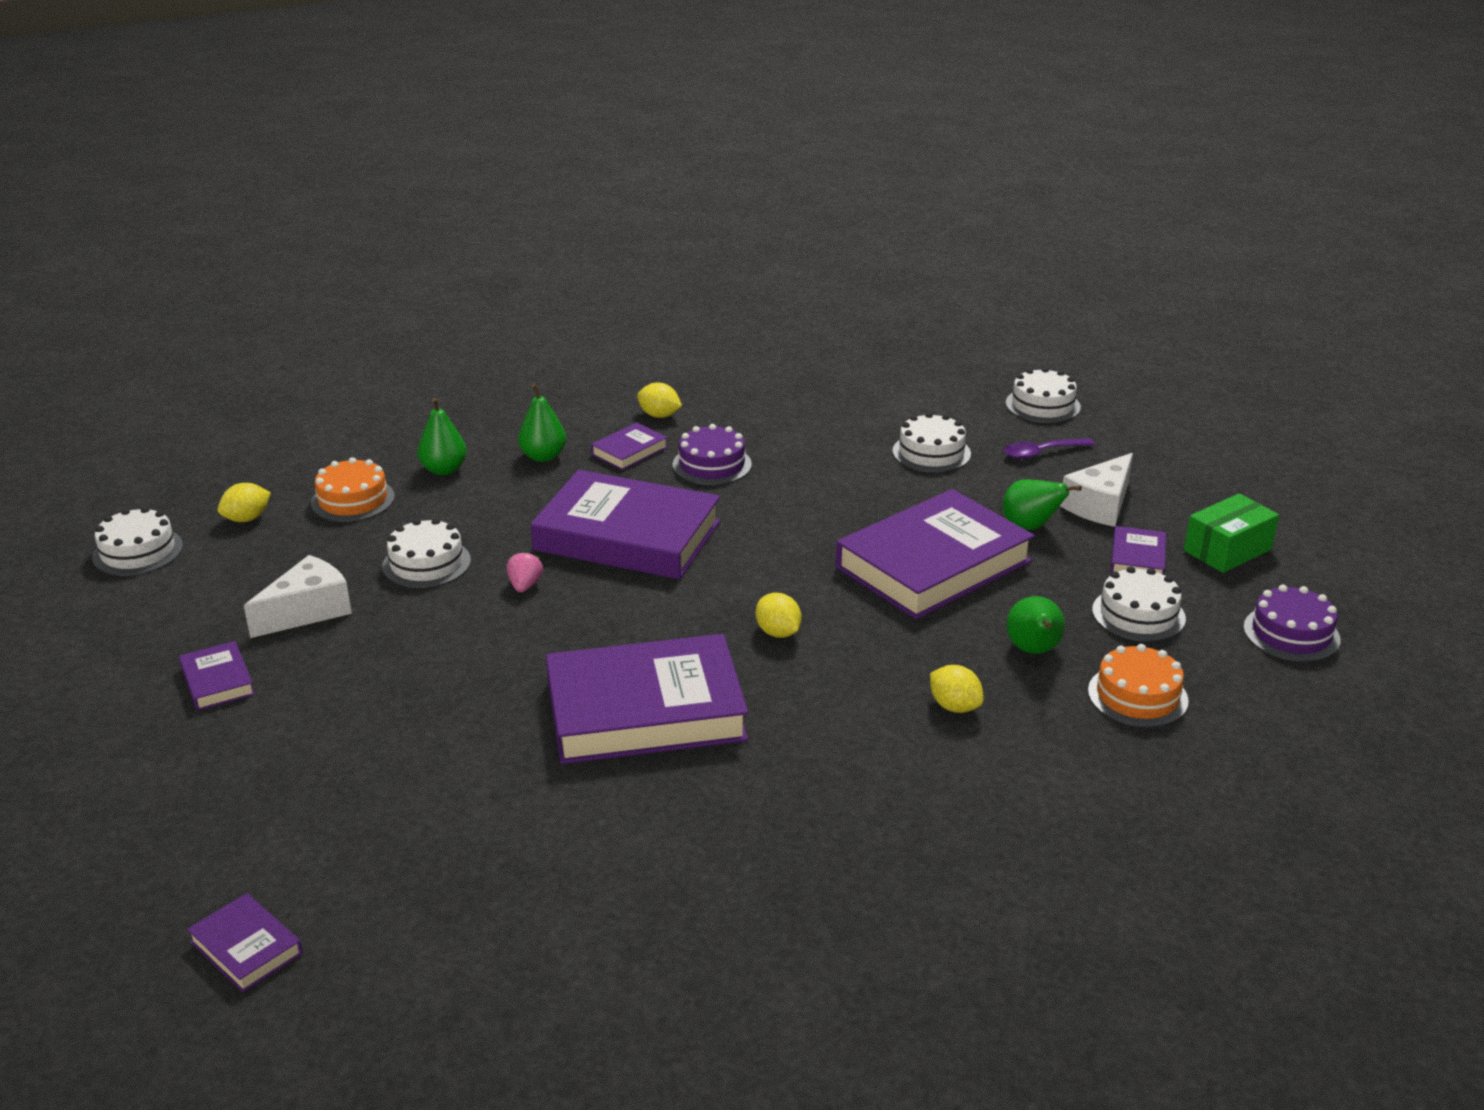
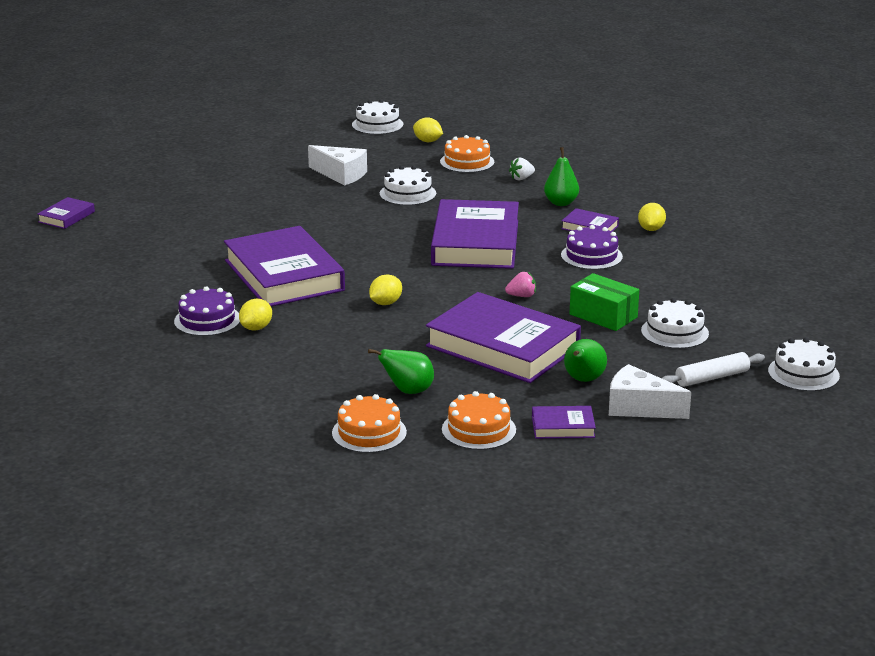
camera: 75 degrees right, 5 degrees down
(217, 681) = (266, 168): purple book -> none
(444, 470) = (521, 178): green pear -> white strawberry
(525, 586) = (398, 223): pink strawberry -> pink strawberry (521, 296)
(954, 706) = (327, 368): yellow lemon -> yellow lemon (256, 328)
(1041, 453) = (712, 378): purple spoon -> white rolling pin
(1138, 614) = (478, 430): white cake -> orange cake
(1227, 550) = (603, 467): green box -> green box (603, 316)
(1291, 633) = (486, 496): purple cake -> purple cake (207, 320)

